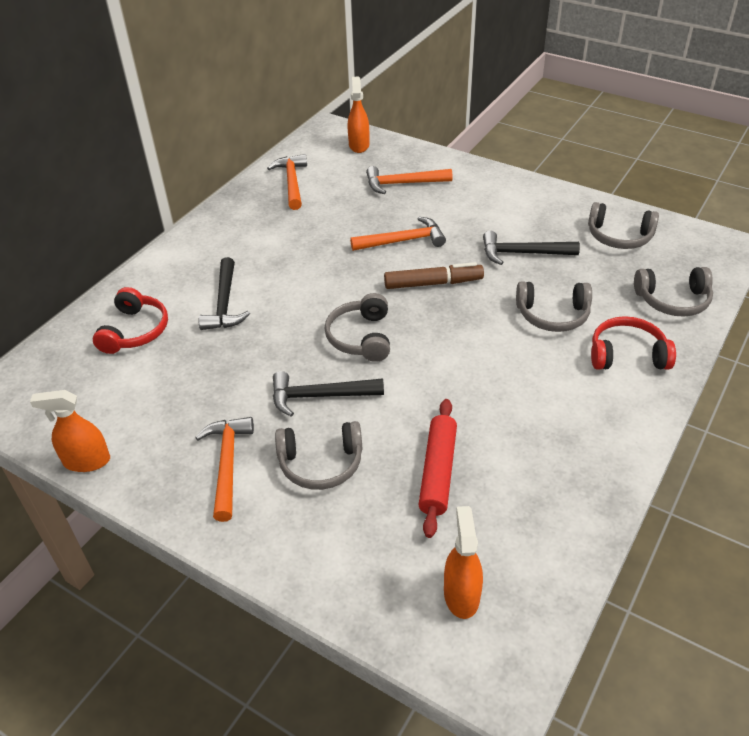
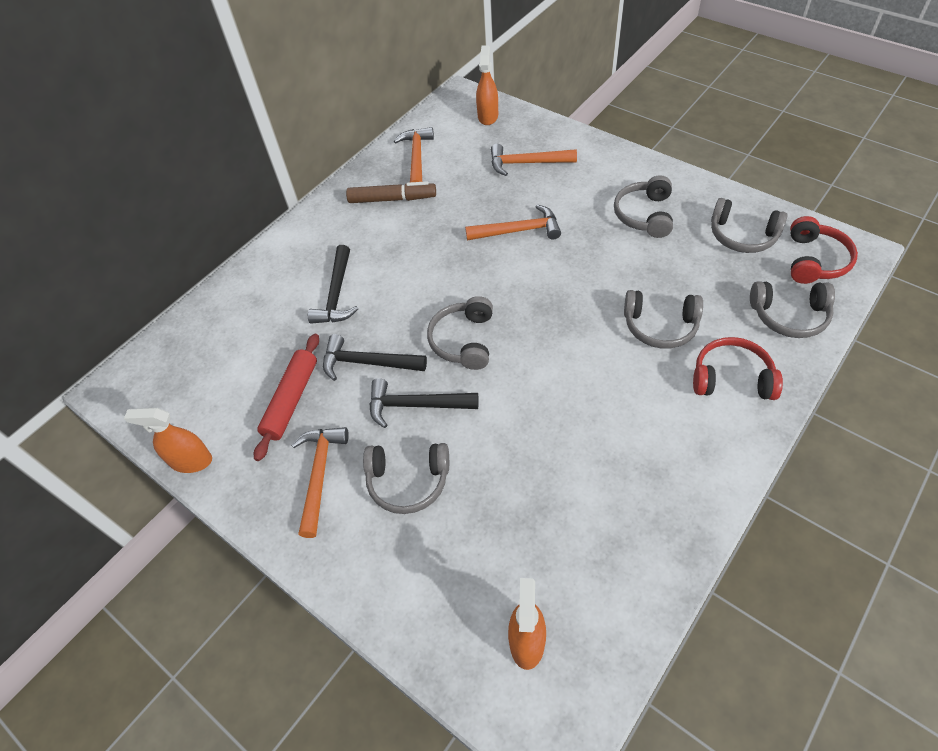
camera: 10 degrees right, 10 degrees up
(135, 331) = (249, 320): red headphones -> red headphones (814, 260)
(433, 283) = (543, 282): brown marker -> brown marker (392, 199)
(437, 472) = (520, 500): red rolling pin -> red rolling pin (291, 400)
(523, 253) = (639, 251): black hammer -> black hammer (368, 363)
(524, 223) = (644, 215): none -> grey headphones

